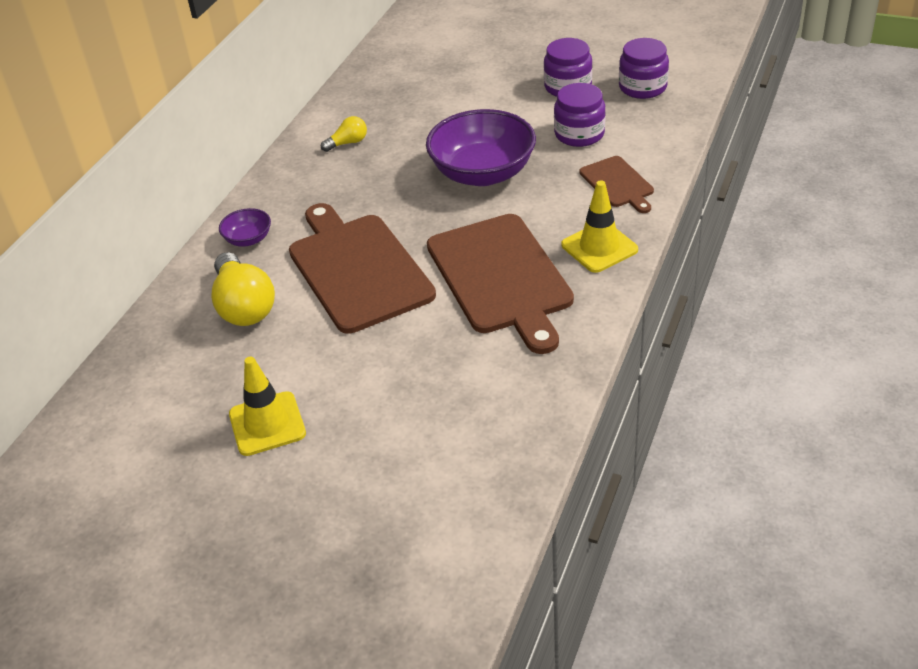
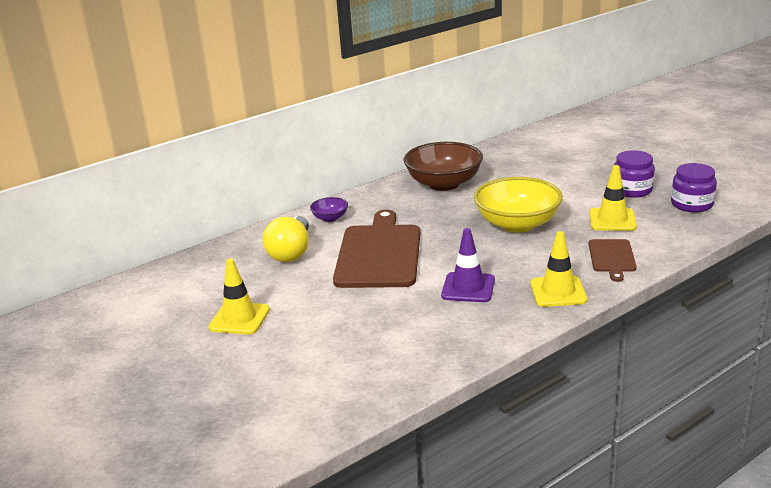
camera: 30 degrees right, 15 degrees down
(347, 143) = (444, 184): yellow light bulb -> brown bowl
(483, 173) = (517, 224): purple bowl -> yellow bowl
(501, 278) = (468, 288): brown cutting board -> purple traffic cone
(579, 134) = (612, 220): purple jar -> yellow traffic cone

